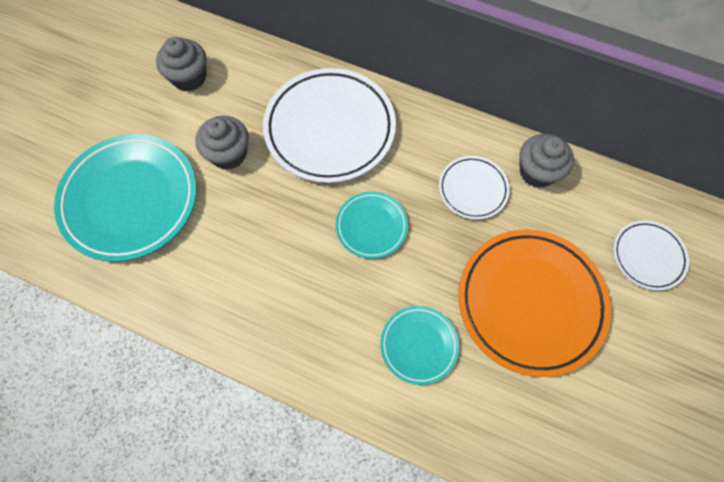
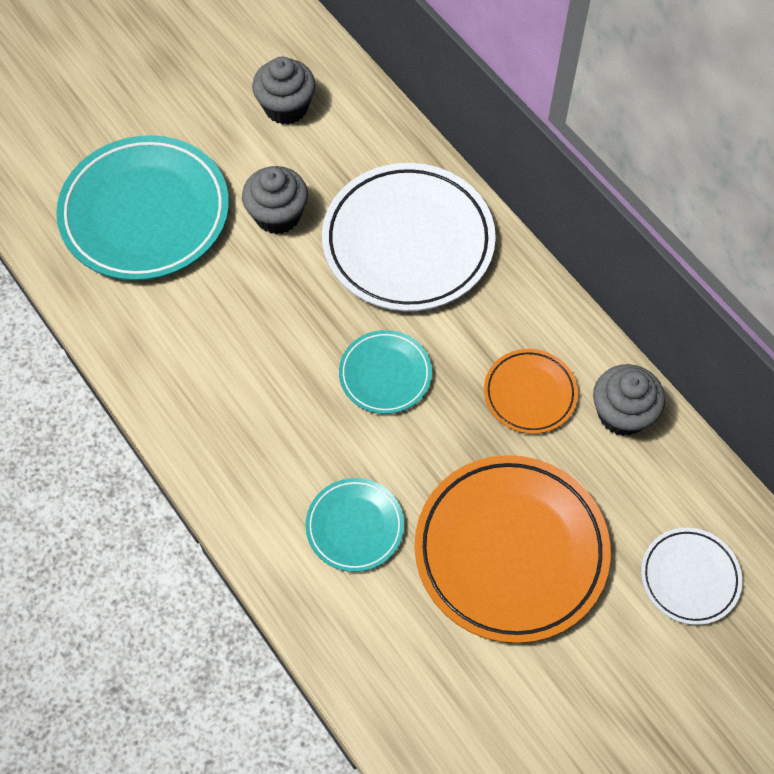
camera: 30 degrees right, 5 degrees down
(472, 189) = (530, 394): white plate -> orange plate

